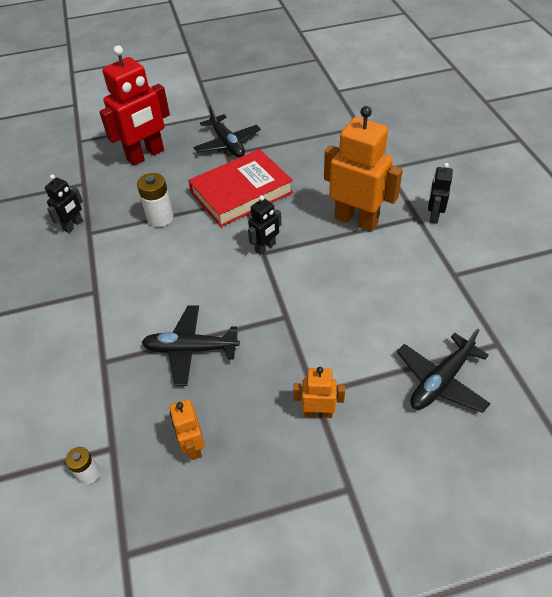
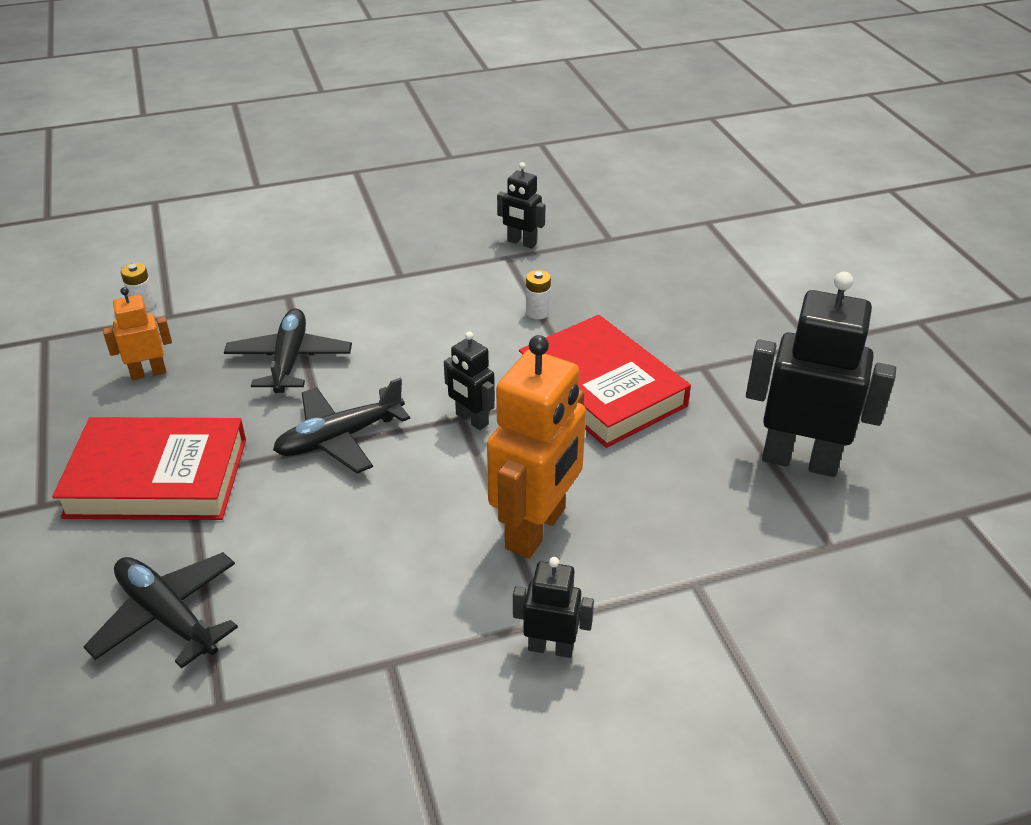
camera: 85 degrees right, 10 degrees down
(146, 155) = (683, 284): red robot -> none
(160, 218) = (537, 312): white battery -> white battery, size x0.61
(227, 143) = (732, 366): black plane -> black plane (340, 438)
(303, 129) = (799, 460): none -> black robot
(318, 413) = (157, 477): orange robot -> red book

